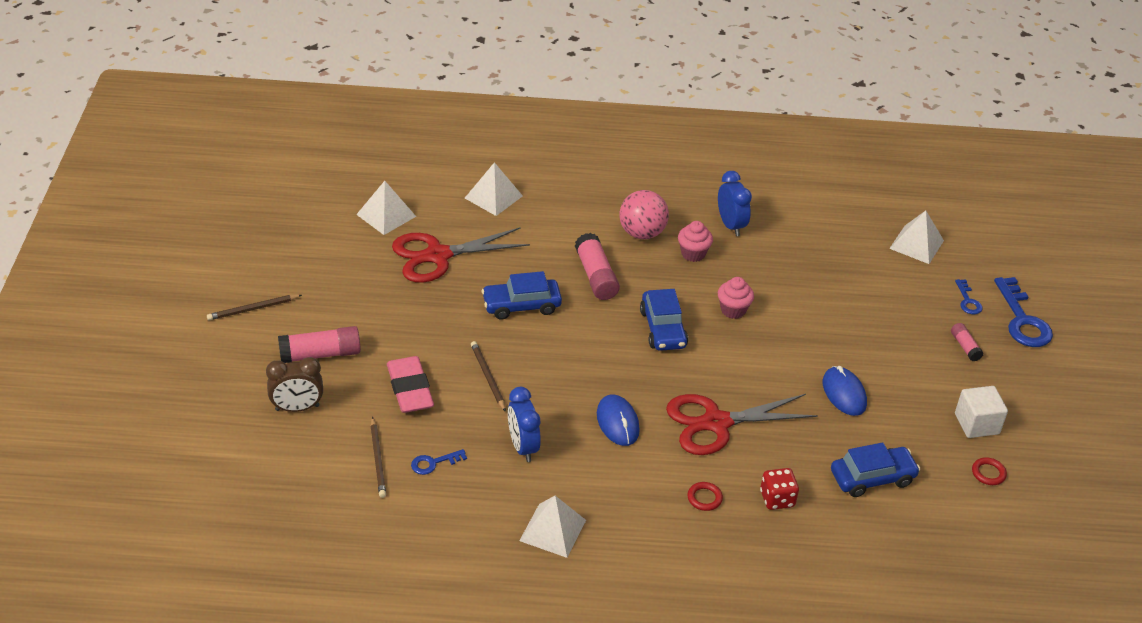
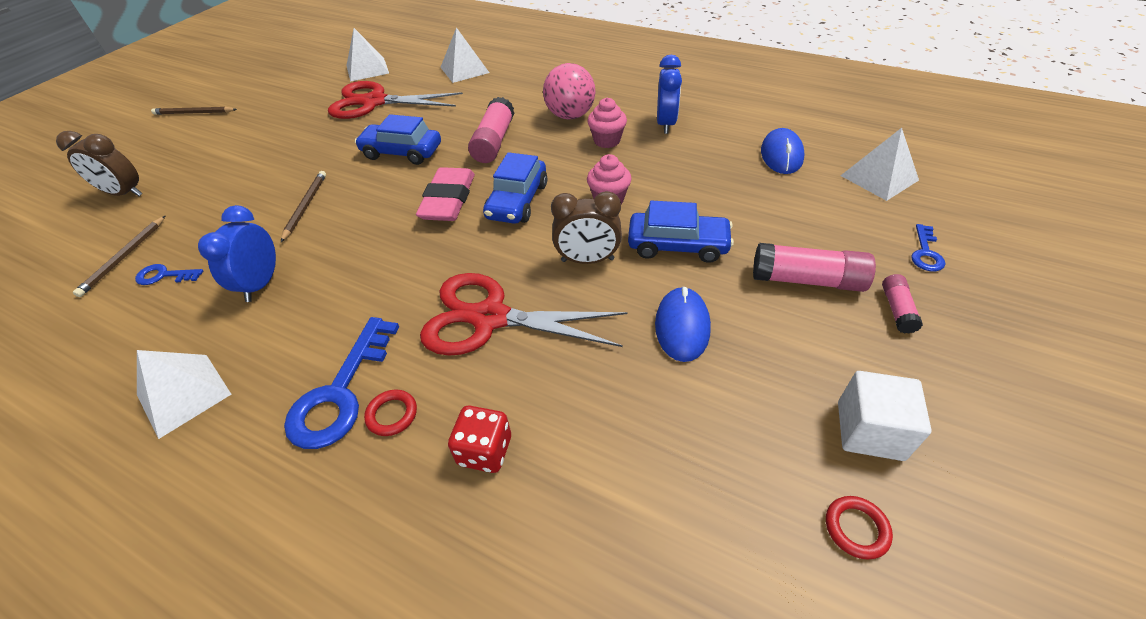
camera: 30 degrees right, 5 degrees up
(320, 354) = (197, 155): pink glue stick -> pink glue stick (807, 280)
(410, 389) = (228, 200): pink eraser -> pink eraser (448, 200)
(617, 422) = (381, 285): blue mouse -> blue mouse (781, 155)
(752, 364) = (587, 260): none -> brown clock
(872, 478) = (648, 466): blue car -> blue car (677, 245)
(1022, 320) = (1006, 295): blue key -> blue key (340, 393)

